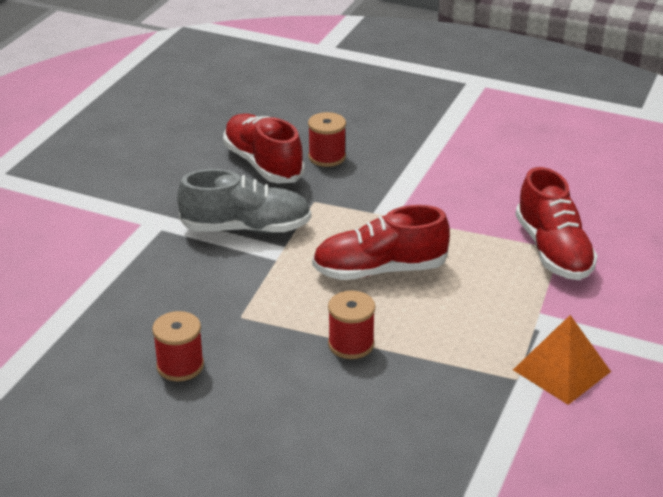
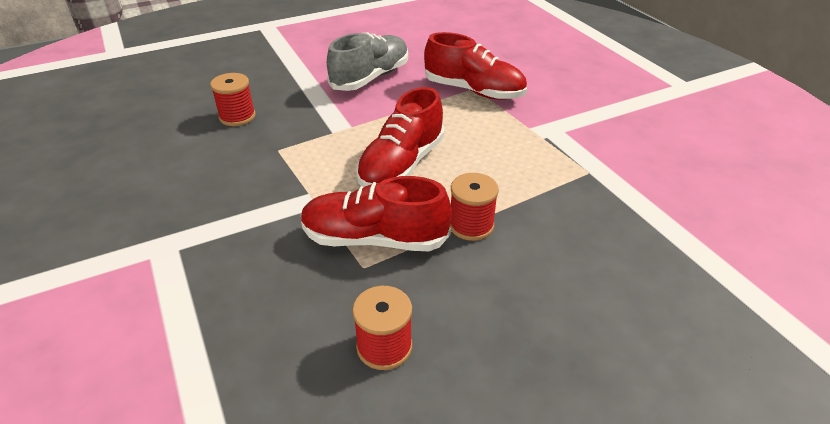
camera: 50 degrees left, 5 degrees up
(246, 228) = (255, 200): grey shoe -> grey shoe (370, 78)
(263, 164) = (193, 148): red shoe -> red shoe (374, 239)
(561, 370) = (598, 151): orange pyramid -> none

